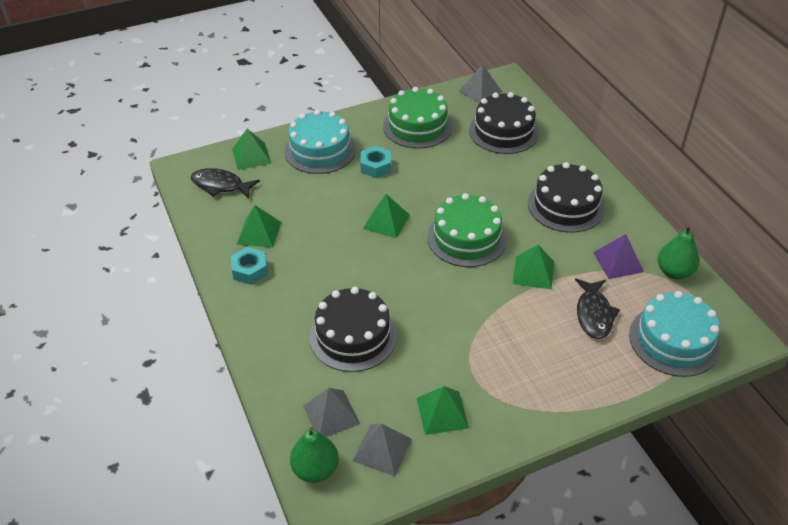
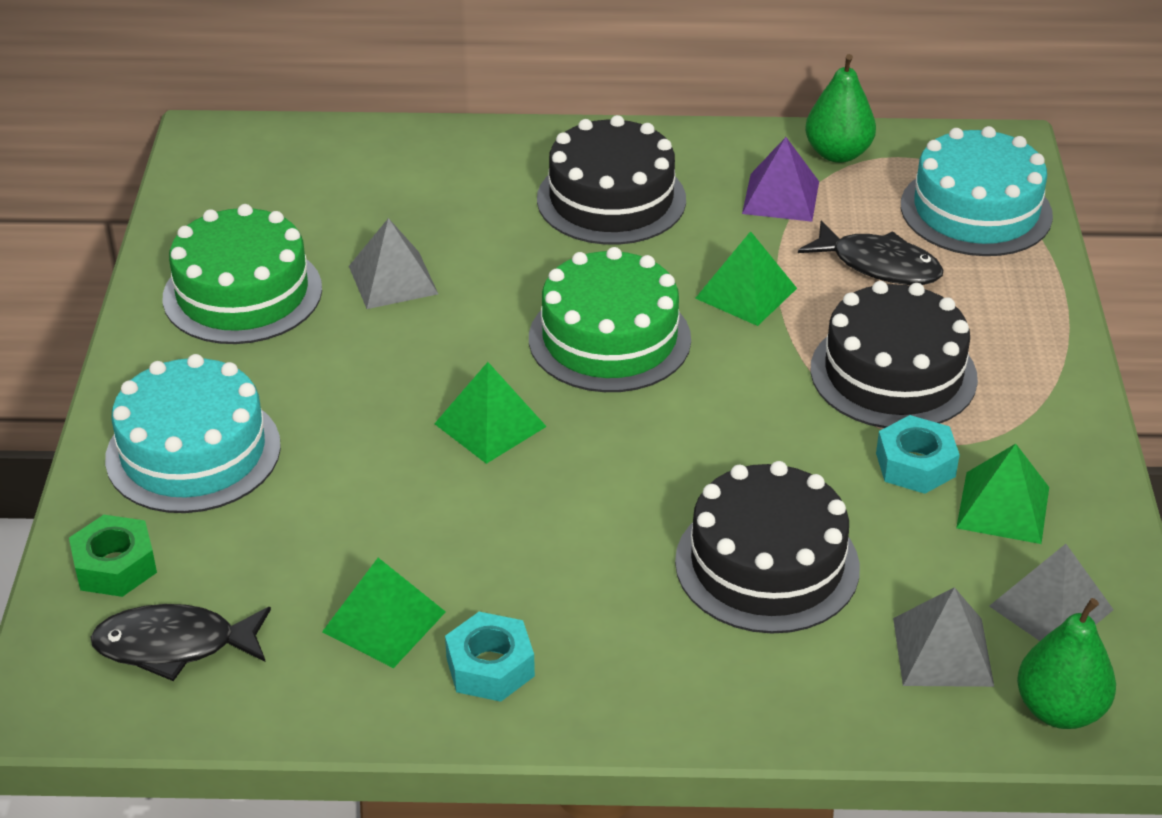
camera: 65 degrees left, 5 degrees down
(220, 185) = (174, 646): black fish -> black fish turned 45 degrees clockwise
(251, 156) = (115, 566): green pyramid -> green nut
(376, 166) = (316, 388): turquoise nut -> turquoise nut (915, 465)
(480, 91) = (212, 180): grey pyramid -> grey pyramid (393, 280)
(503, 131) = (357, 195): black cake -> black cake (893, 373)

